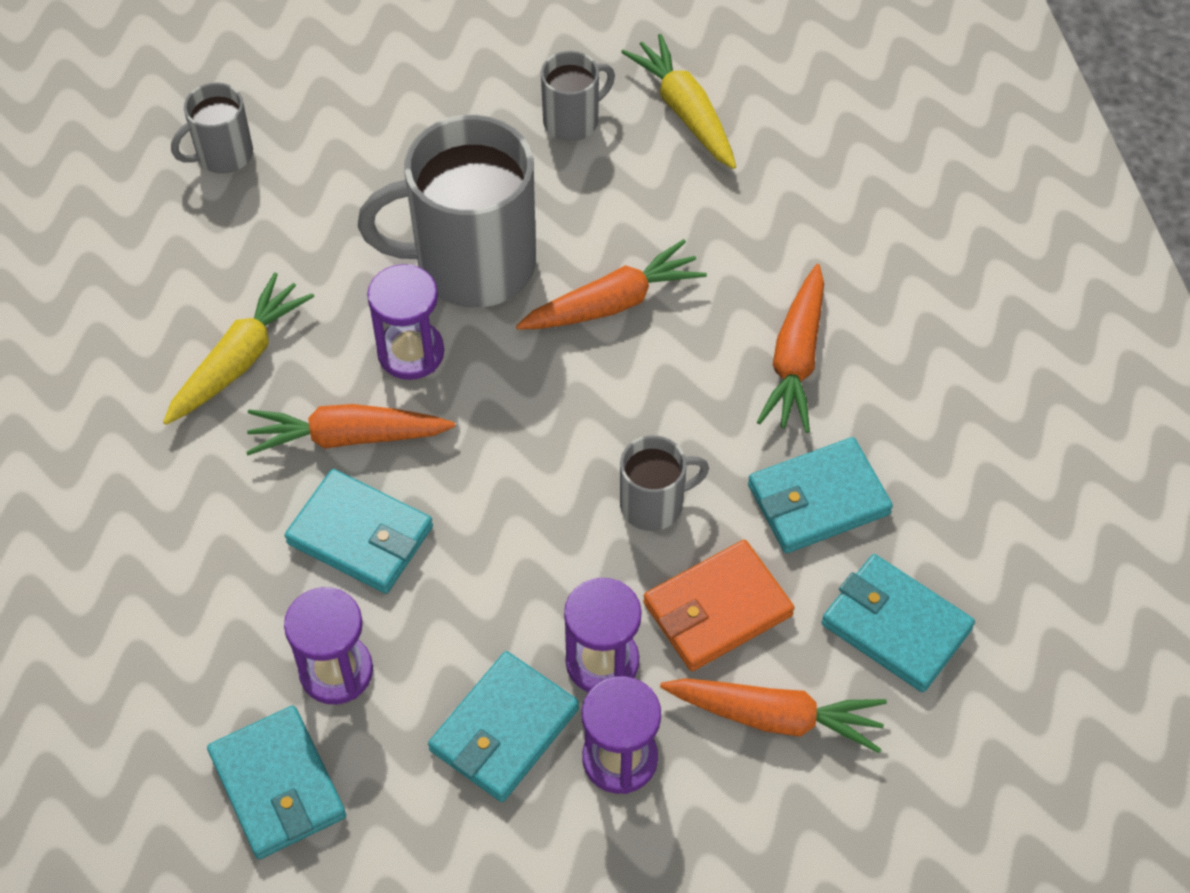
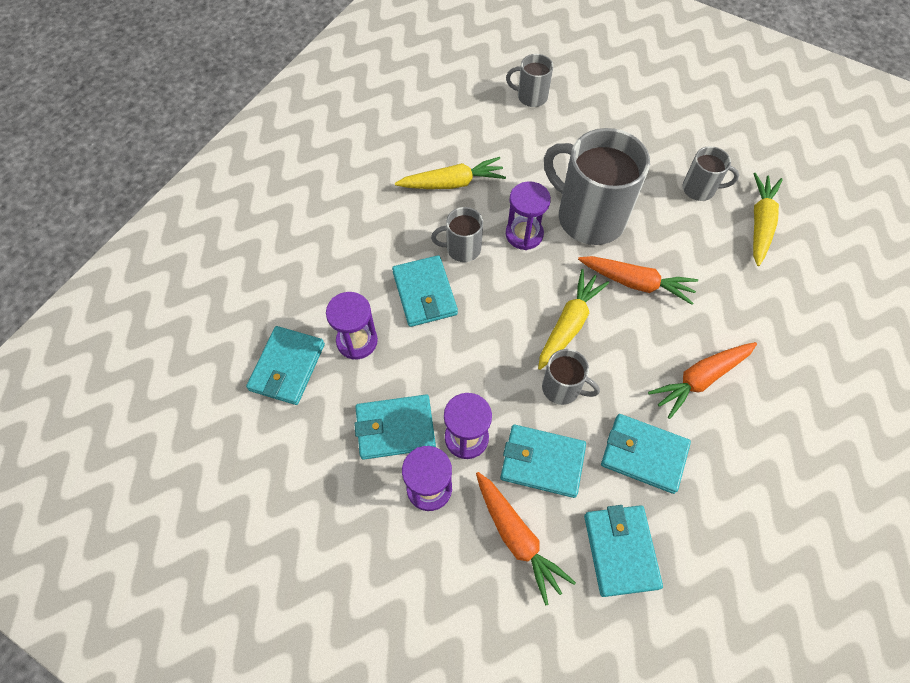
camera: 45 degrees right, 5 degrees up
(348, 437) = (462, 249): orange carrot -> grey mug
(584, 421) = (569, 324): none -> yellow carrot
(717, 609) = (542, 462): orange wallet -> turquoise wallet

